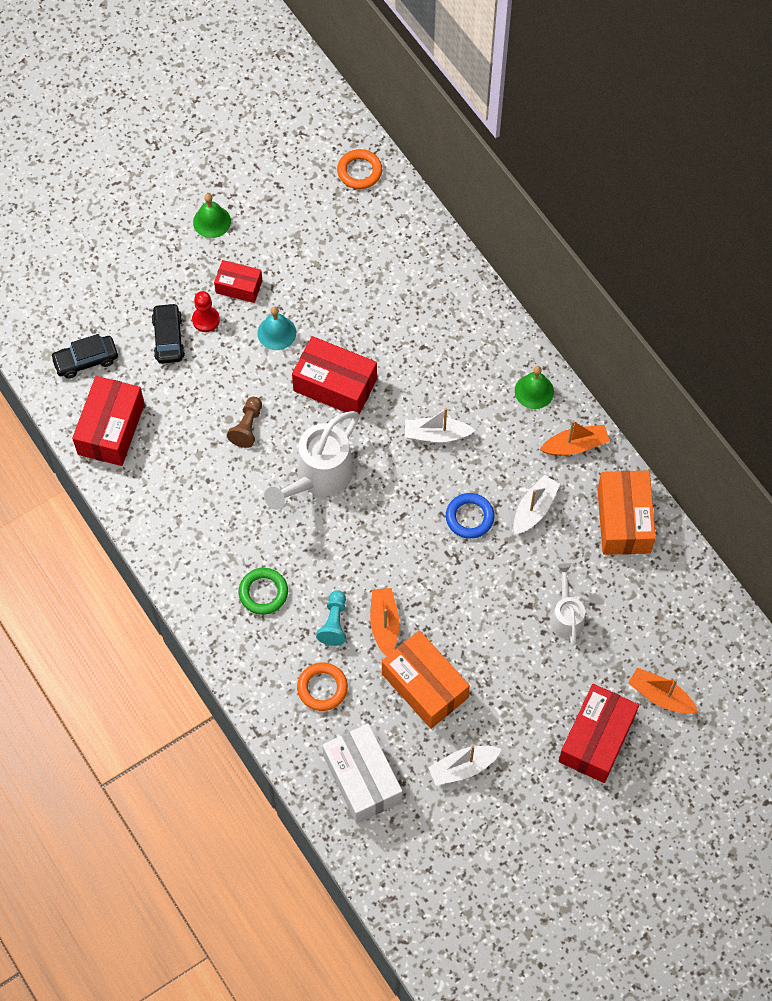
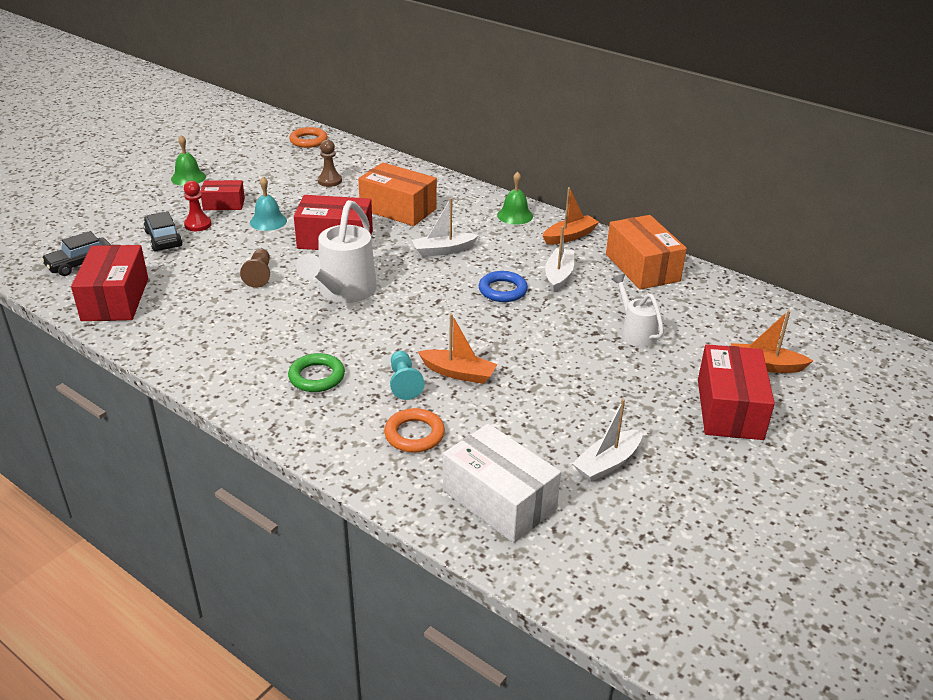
camera: 20 degrees left, 30 degrees down
(360, 268) = (329, 181): none -> brown pawn
(384, 624) = (458, 373): orange boat -> orange boat turned 135 degrees clockwise
(424, 686) = (526, 408): orange box -> orange box (398, 209)

